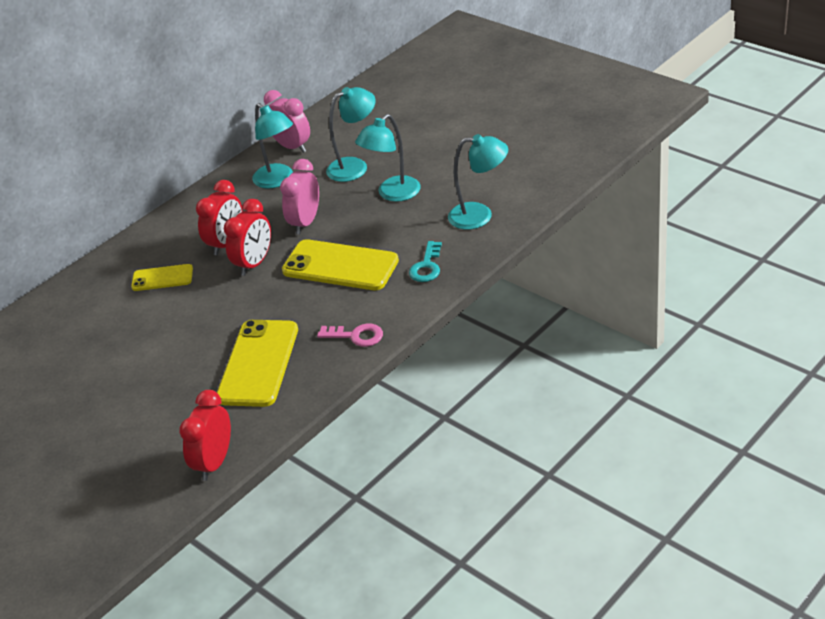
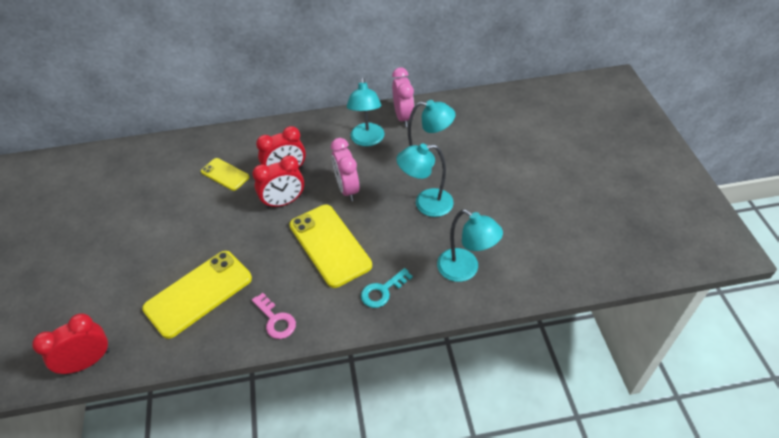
camera: 35 degrees right, 10 degrees up
(305, 223) = (347, 189): pink clock -> pink clock turned 75 degrees counterclockwise

